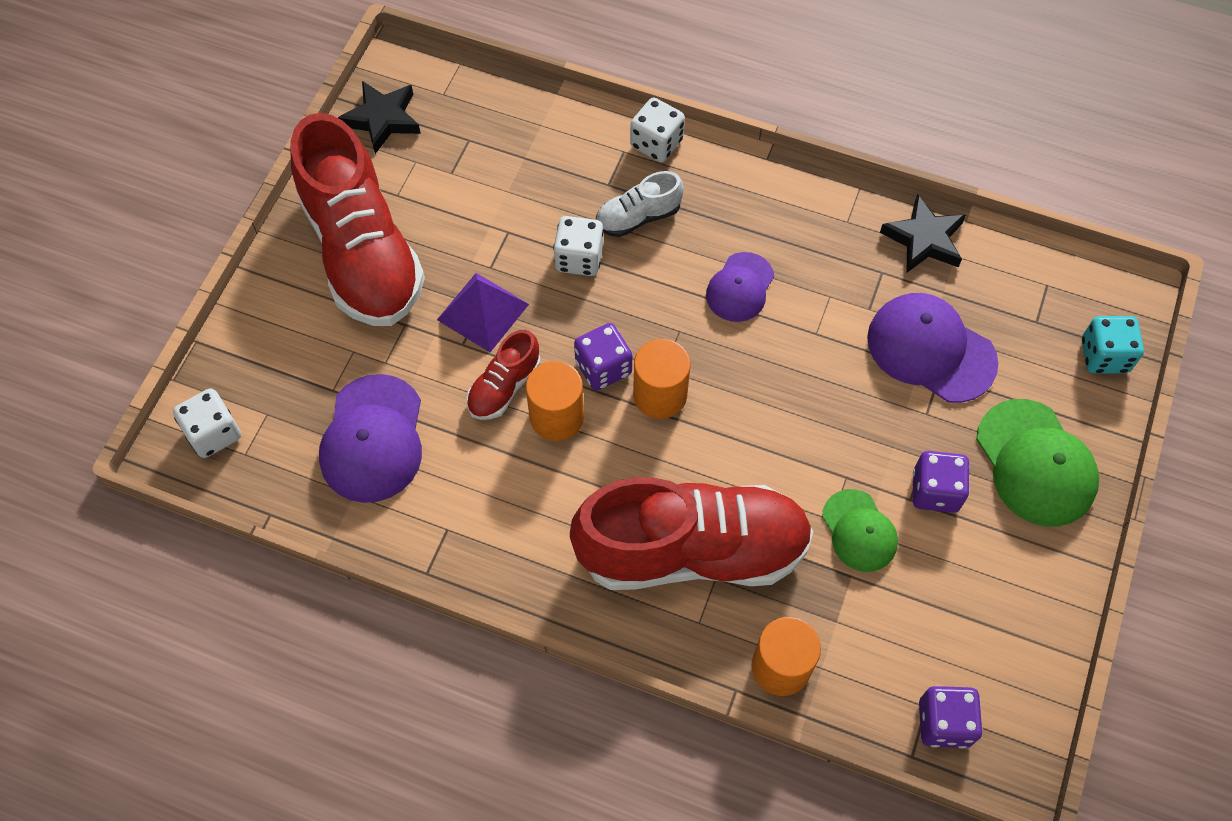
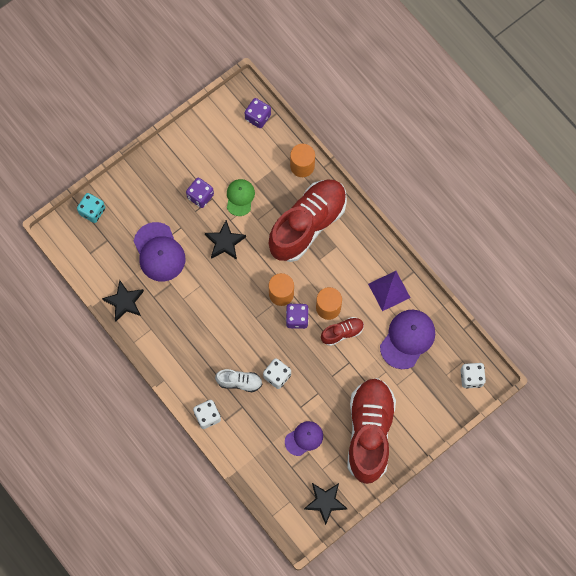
camera: 150 degrees left, 10 degrees up
(483, 312) = (332, 373): purple pyramid -> purple pyramid (389, 290)
(692, 551) = (307, 224): red shoe -> red shoe turned 105 degrees clockwise
(740, 287) = (217, 323): purple cap -> purple cap (304, 438)
(826, 431) = (225, 242): none -> black star
(1035, 463) = (154, 185): green cap -> none

